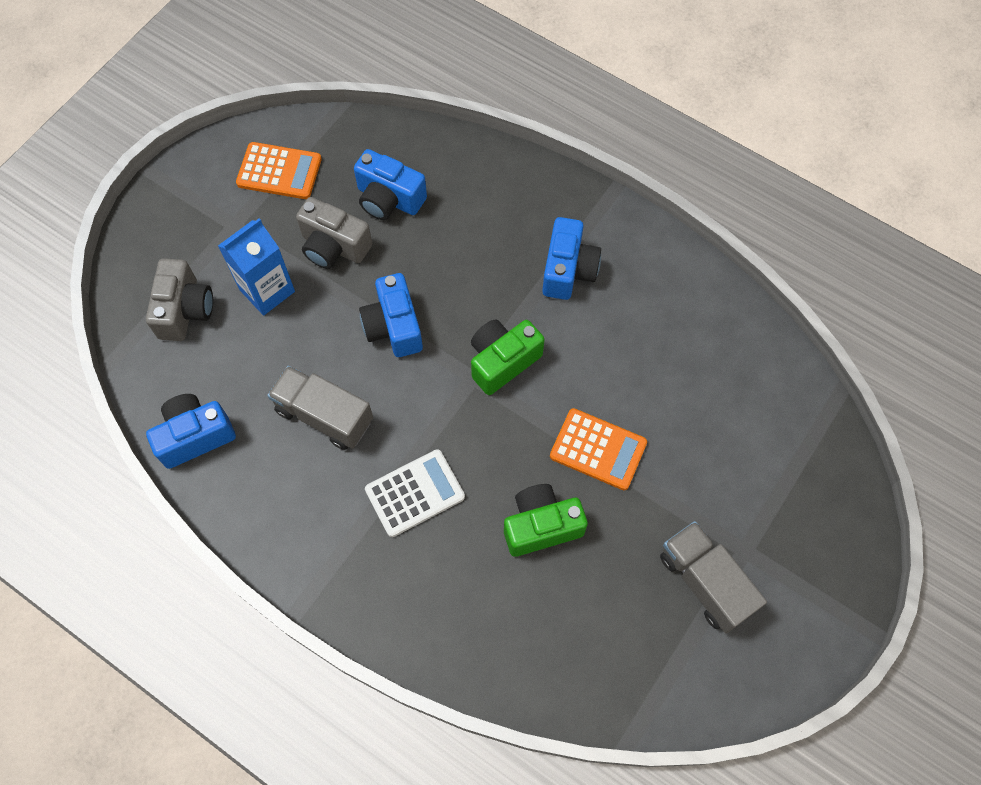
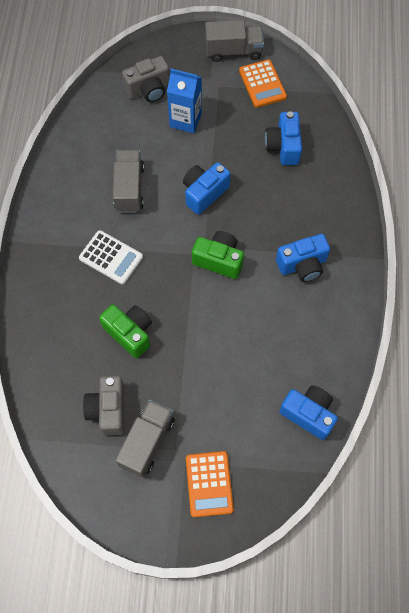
camera: 60 degrees right, 0 degrees up
(195, 436) = (81, 135): blue camera -> blue camera (308, 414)
(203, 176) = (233, 51): none -> grey truck
(334, 246) = (234, 136): grey camera -> grey camera (108, 410)
(598, 449) = (195, 340): orange calculator -> orange calculator (209, 484)

